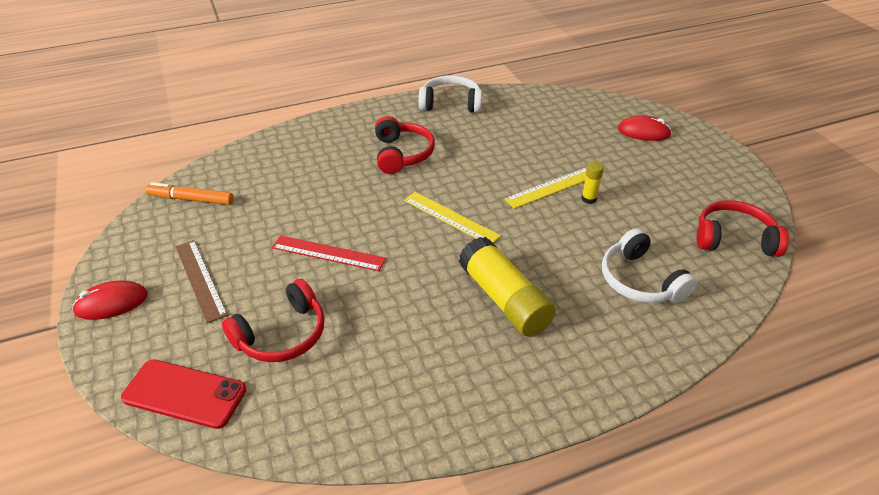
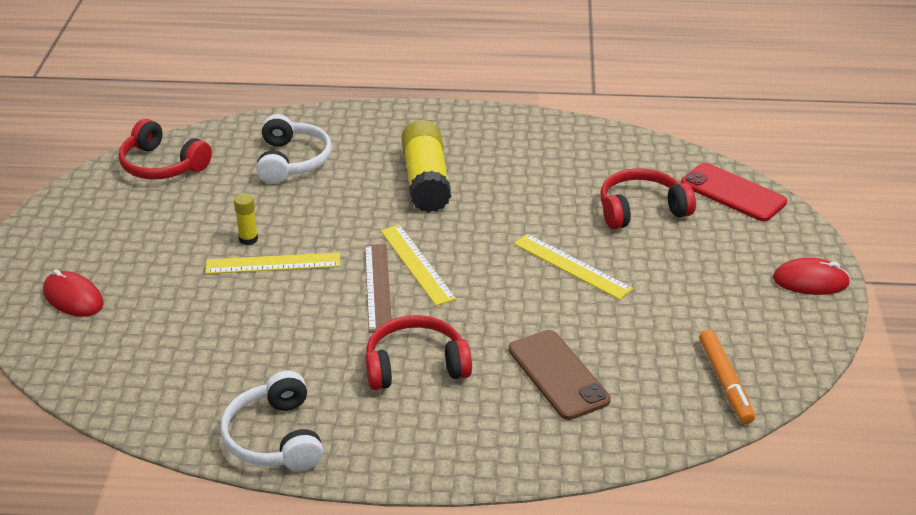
camera: 155 degrees left, 5 degrees down
(191, 199) = (725, 382): orange marker -> orange marker turned 45 degrees clockwise
(200, 279) = (716, 278): brown ruler -> brown ruler (377, 287)
(308, 173) = (558, 375): none -> brown phone
(328, 253) = (572, 266): red ruler -> yellow ruler
(402, 154) = (415, 366): red headphones -> red headphones turned 60 degrees clockwise
(451, 103) = (275, 438): white headphones -> white headphones turned 45 degrees clockwise

